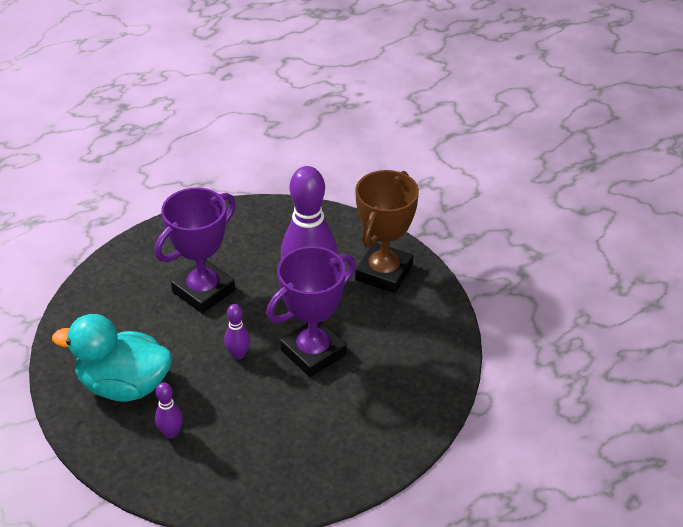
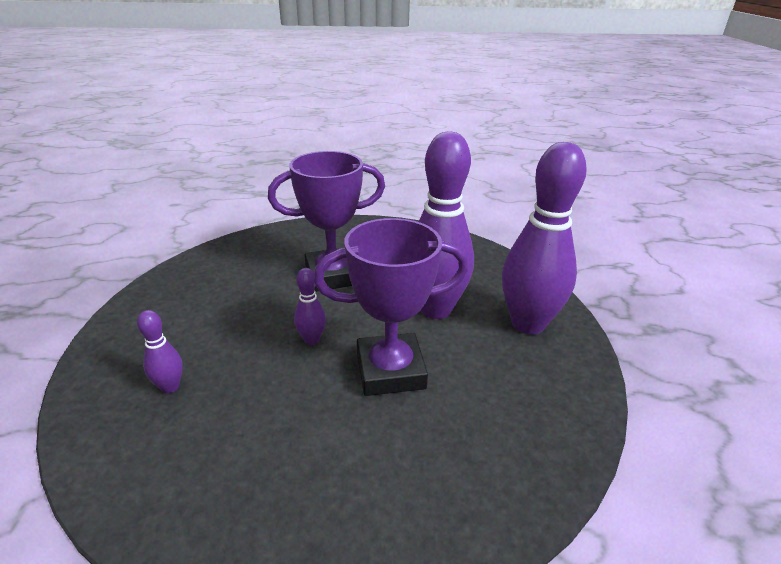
camera: 30 degrees right, 10 degrees down
(124, 385) = (184, 322): turquoise duck -> none
(384, 273) = (528, 324): brown trophy -> purple bowling pin

